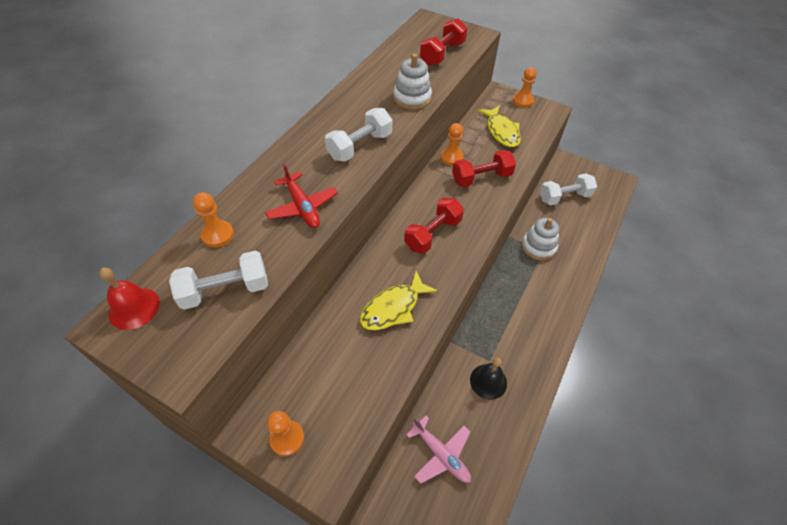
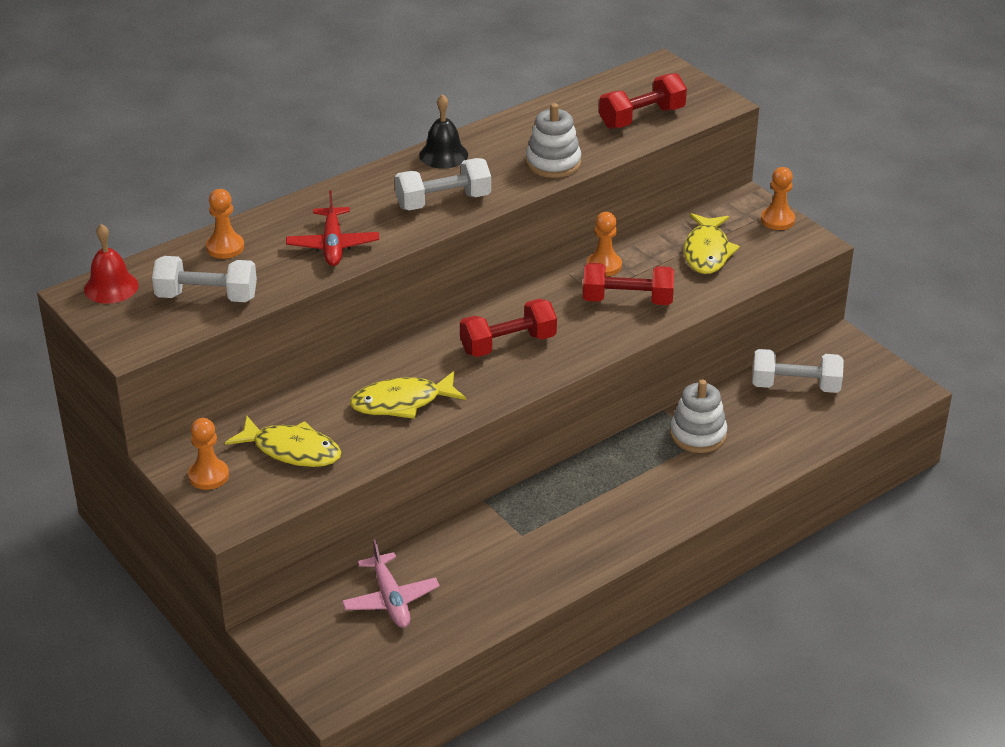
camera: 25 degrees right, 15 degrees down
(339, 384) = (292, 450): none -> yellow fish
(488, 381) = (503, 553): black bell -> black bell (443, 155)

